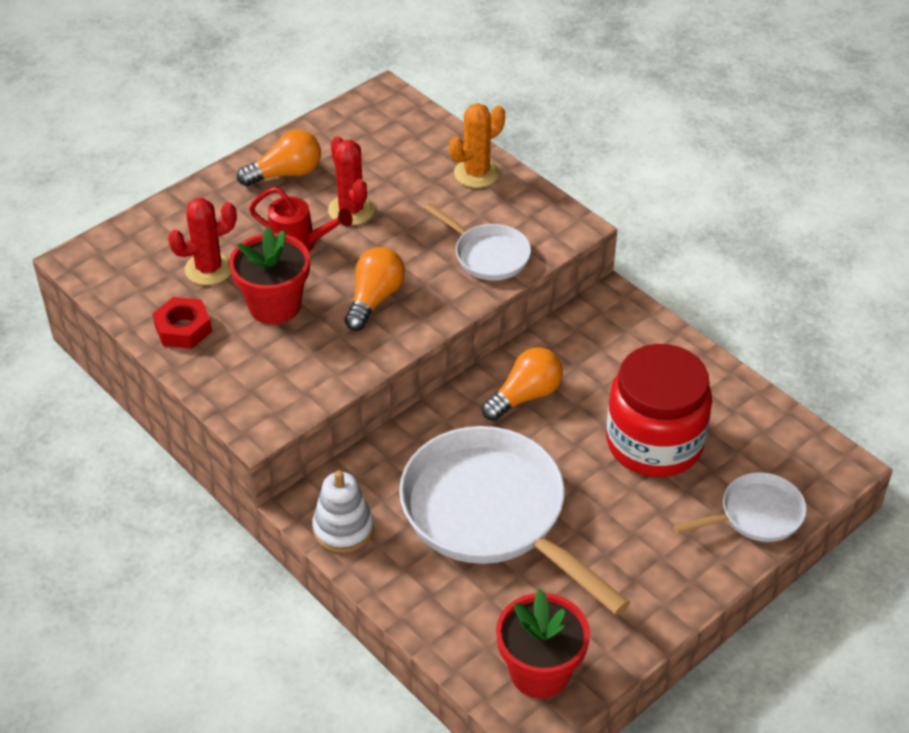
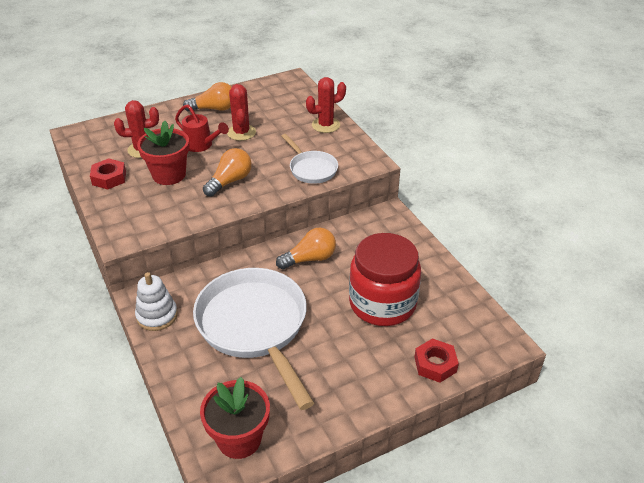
camera: 15 degrees right, 5 degrees down
(476, 173) = (325, 125): orange cactus -> red cactus
(755, 515) = (435, 364): white pan -> red nut

